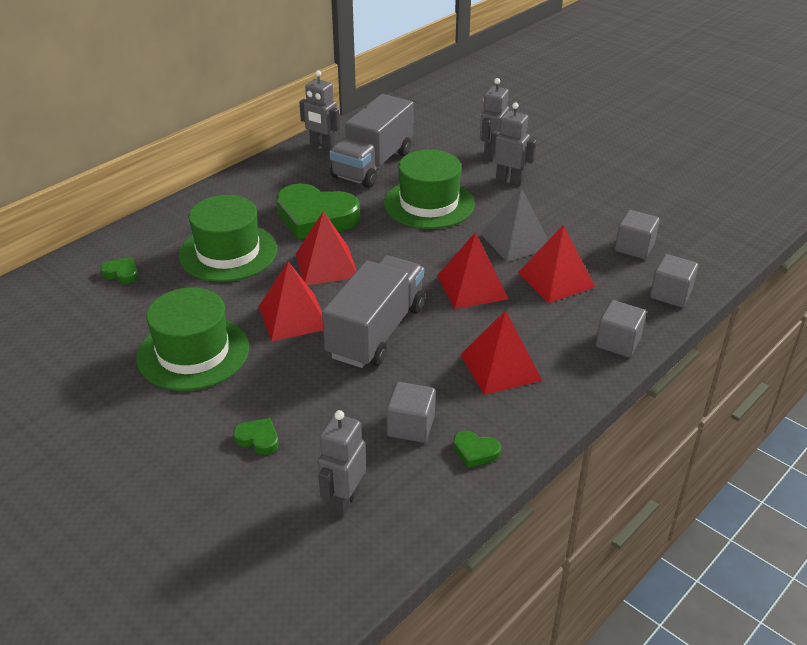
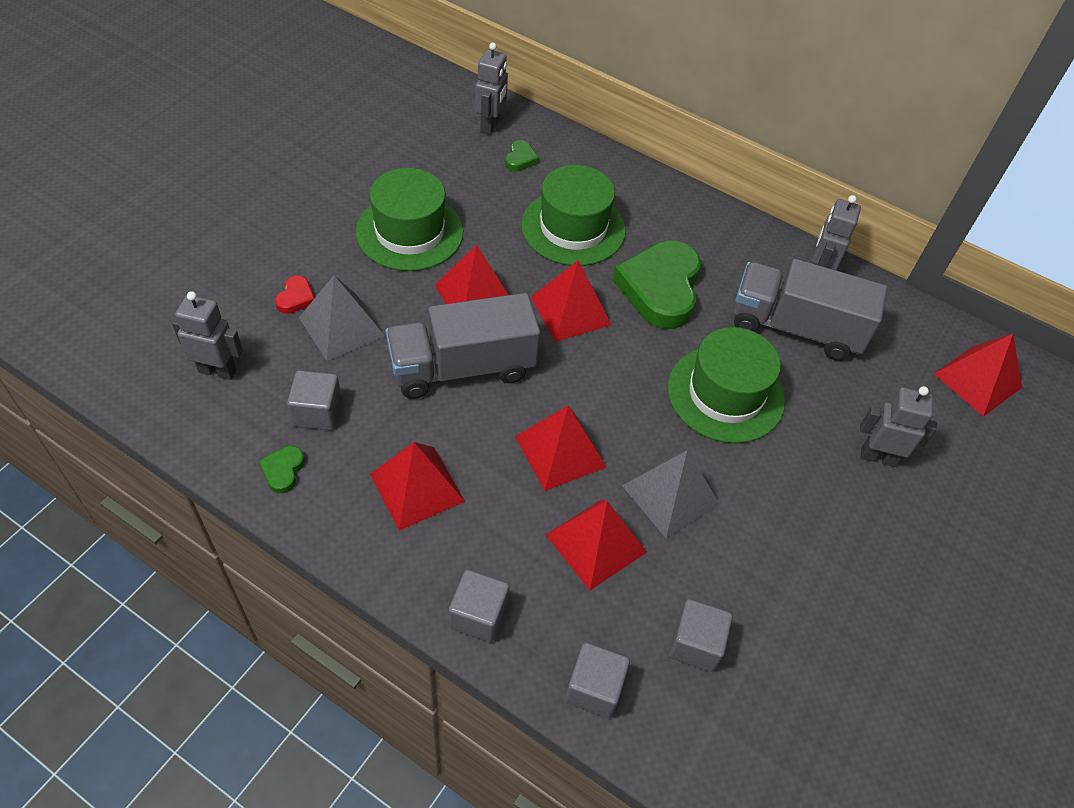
camera: 75 degrees right, 15 degrees up
(258, 439) = (296, 298): green heart -> red heart
(307, 406) = (341, 326): none -> grey pyramid
(376, 331) = (462, 368): grey truck -> grey truck turned 150 degrees clockwise
(435, 107) = (977, 380): none -> red pyramid
(509, 180) = (816, 481): grey robot -> grey robot (490, 125)

